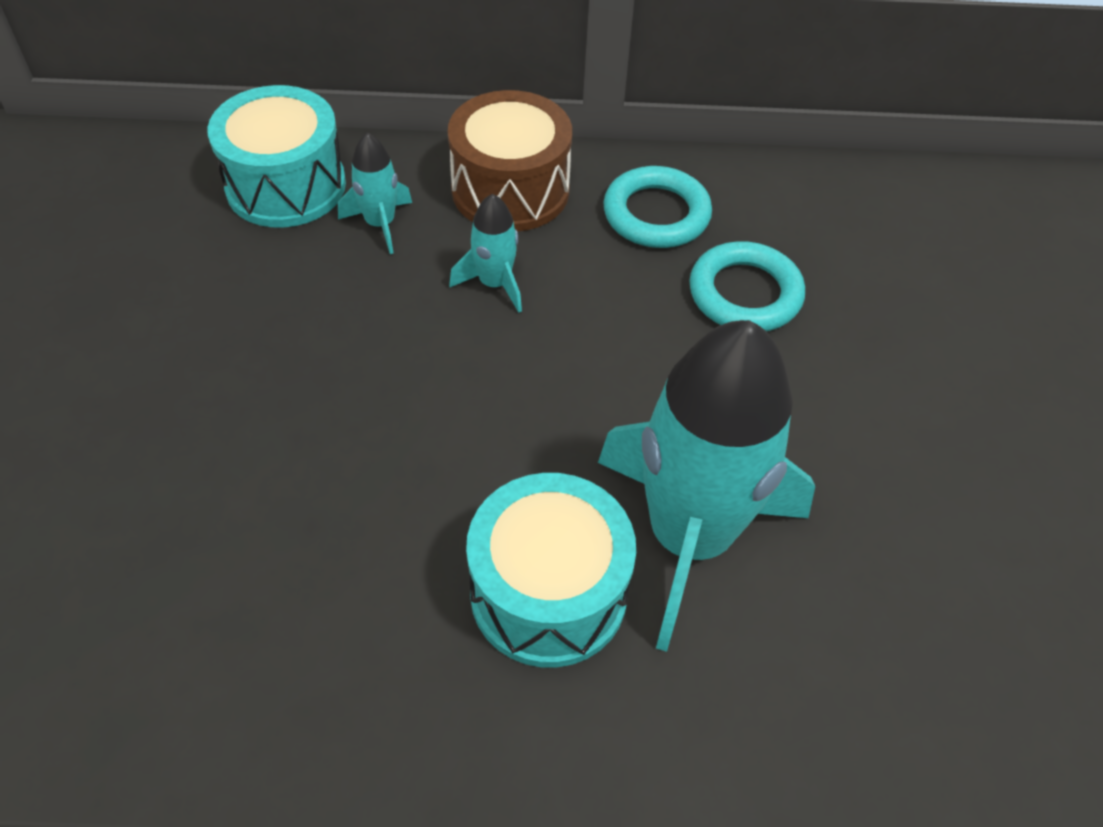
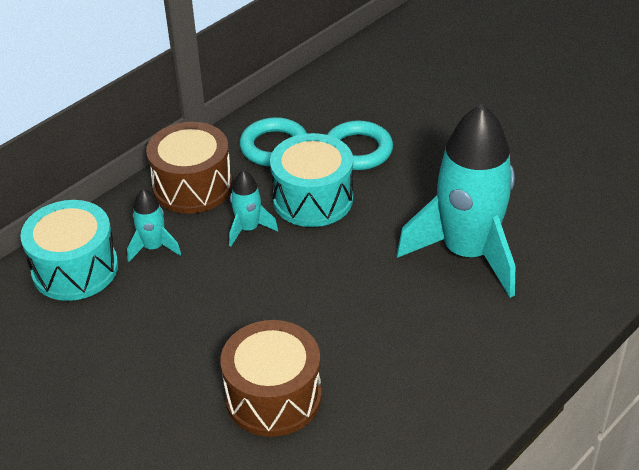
camera: 45 degrees left, 10 degrees down
(240, 494) = (273, 396): none -> brown drum
(548, 593) = (448, 315): turquoise drum -> turquoise drum (313, 199)

